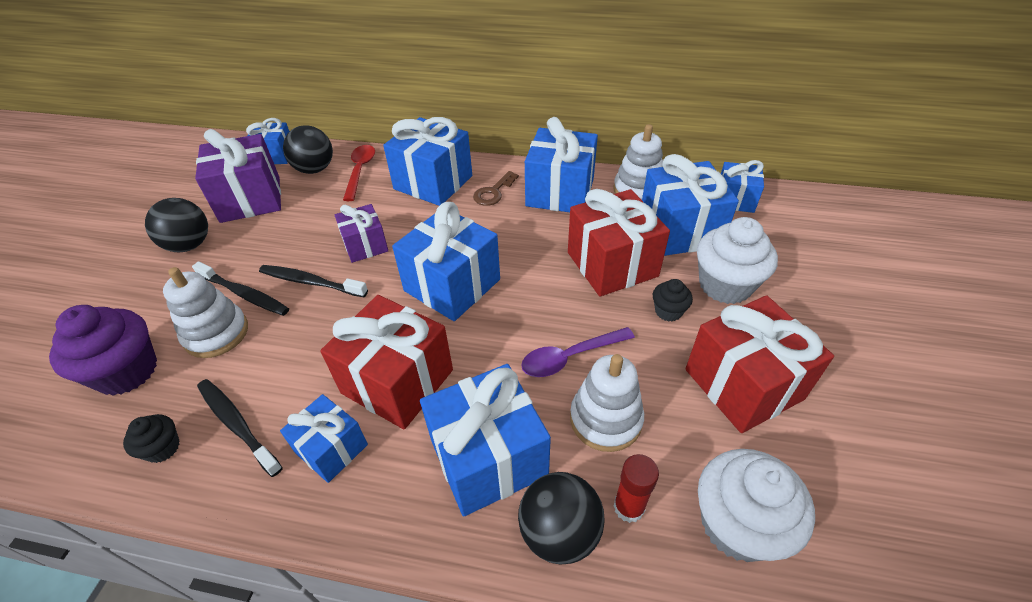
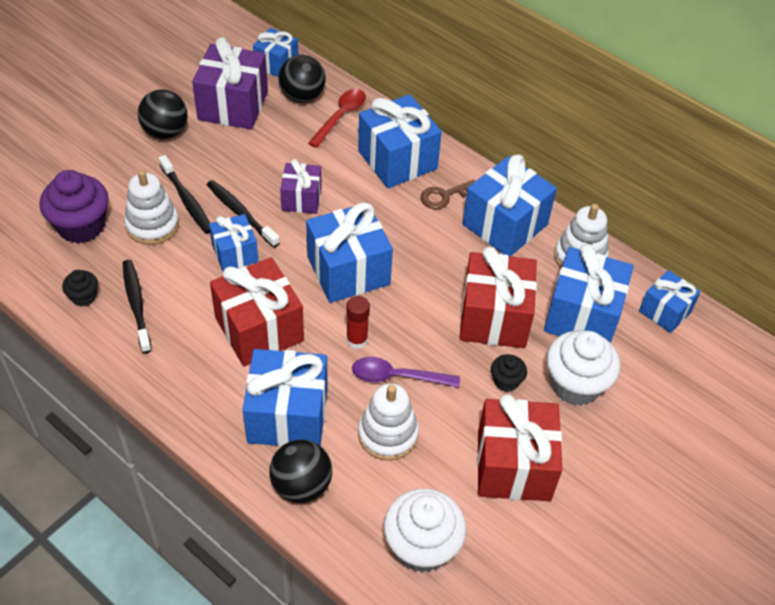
camera: 25 degrees right, 5 degrees up
(331, 448) = (189, 354): blue gift -> blue gift (235, 253)
(628, 507) = (358, 496): red glue stick -> red glue stick (357, 340)

